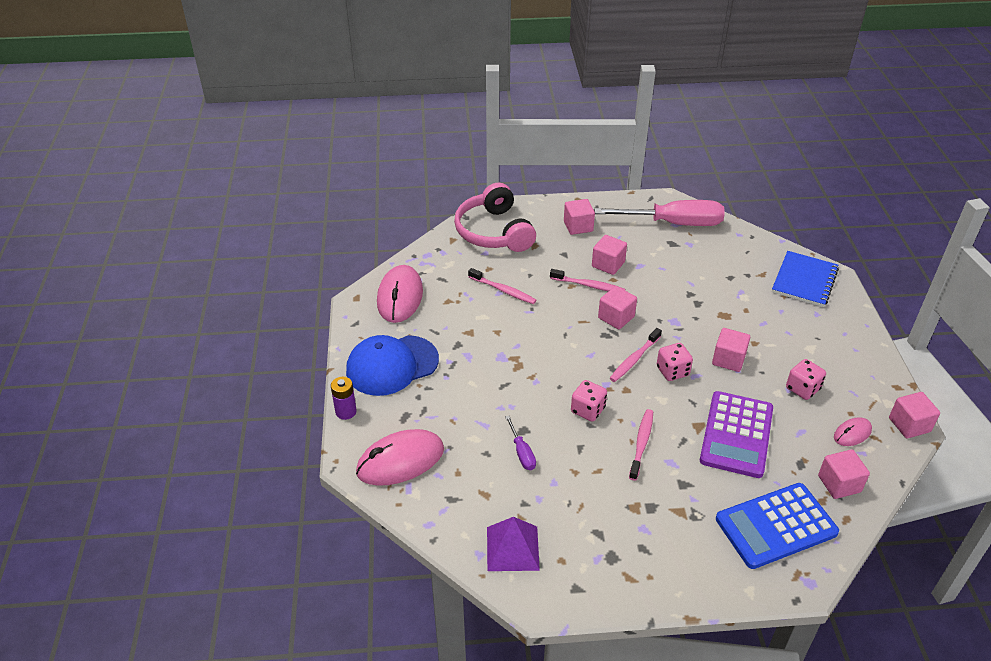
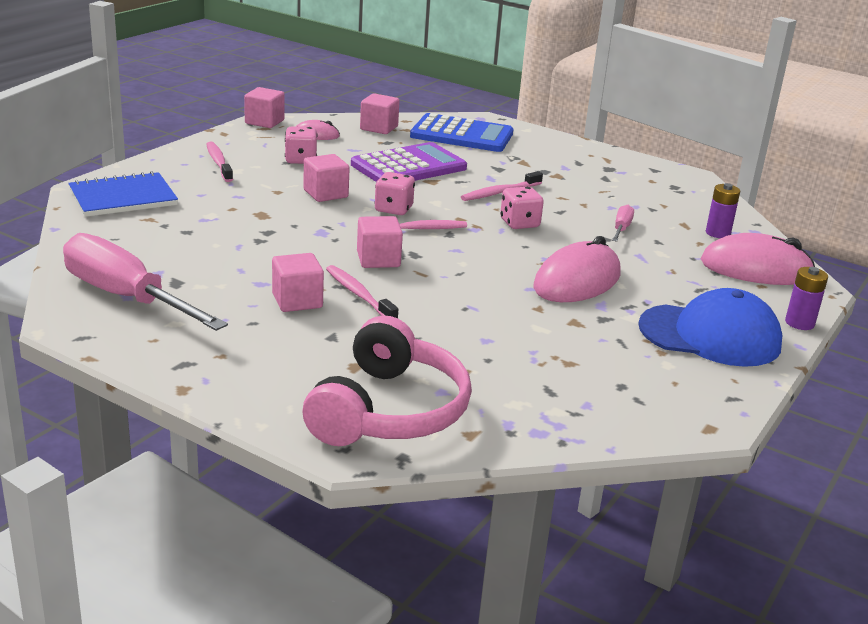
camera: 145 degrees left, 15 degrees down
(400, 297) = (638, 397): pink mouse -> pink mouse (577, 281)
(453, 497) = (718, 233): none -> purple battery
(503, 290) = (477, 338): pink toothbrush -> pink toothbrush (218, 163)
(512, 548) = (688, 197): purple pyramid -> none
(522, 452) = (621, 229): purple screwdriver -> pink screwdriver
(578, 226) = (254, 356): pink cube -> none

